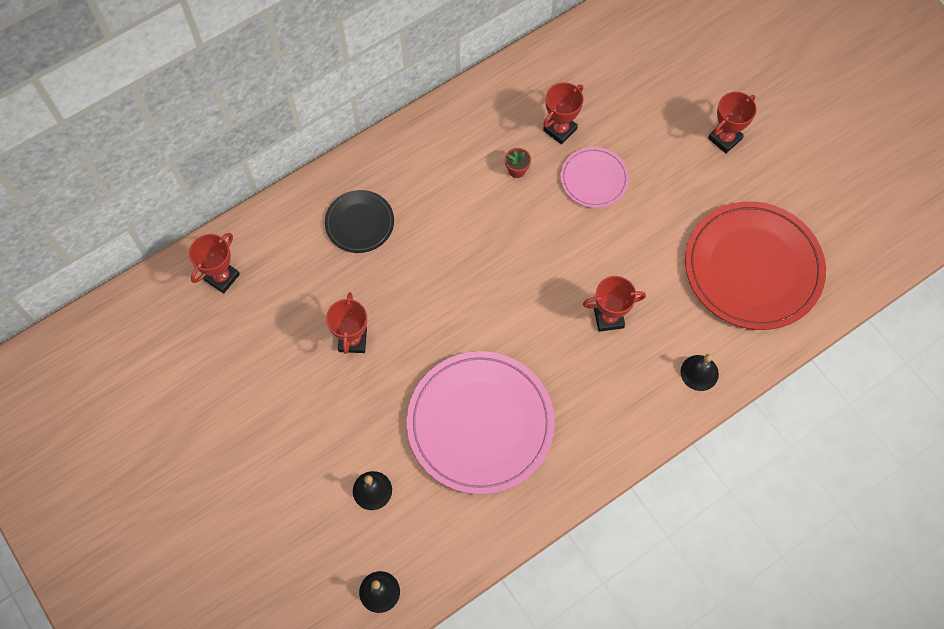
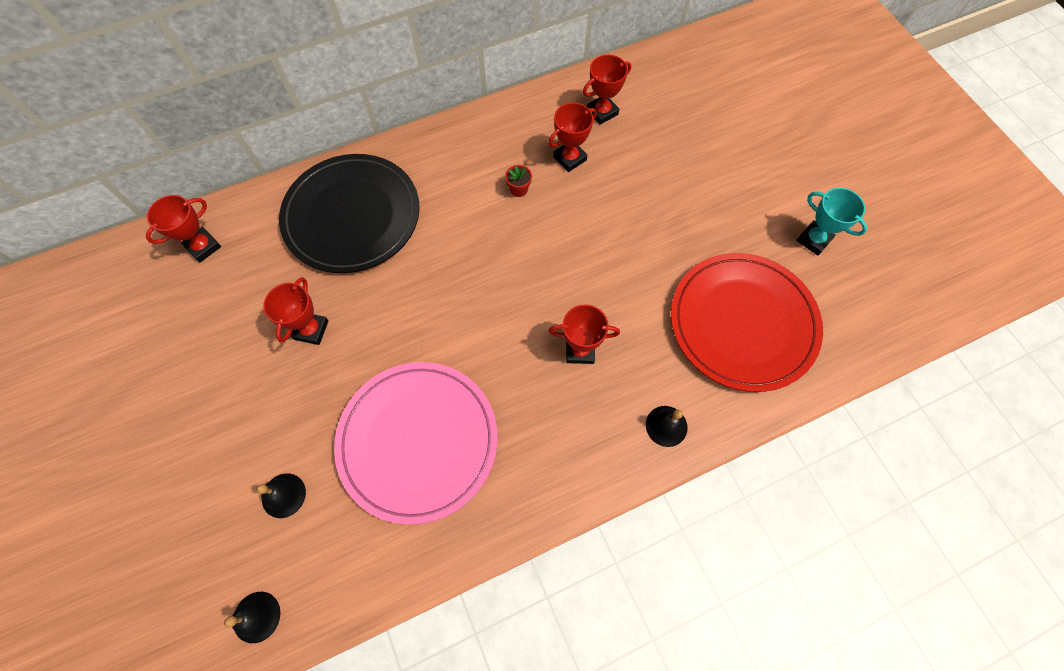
camera: 10 degrees right, 0 degrees up
(359, 223) = (352, 216): black plate -> black plate, size x1.97
(594, 179) = (593, 209): pink plate -> none
(725, 139) = (733, 190): red trophy -> red trophy (602, 112)
(807, 177) = (813, 240): none -> turquoise trophy

